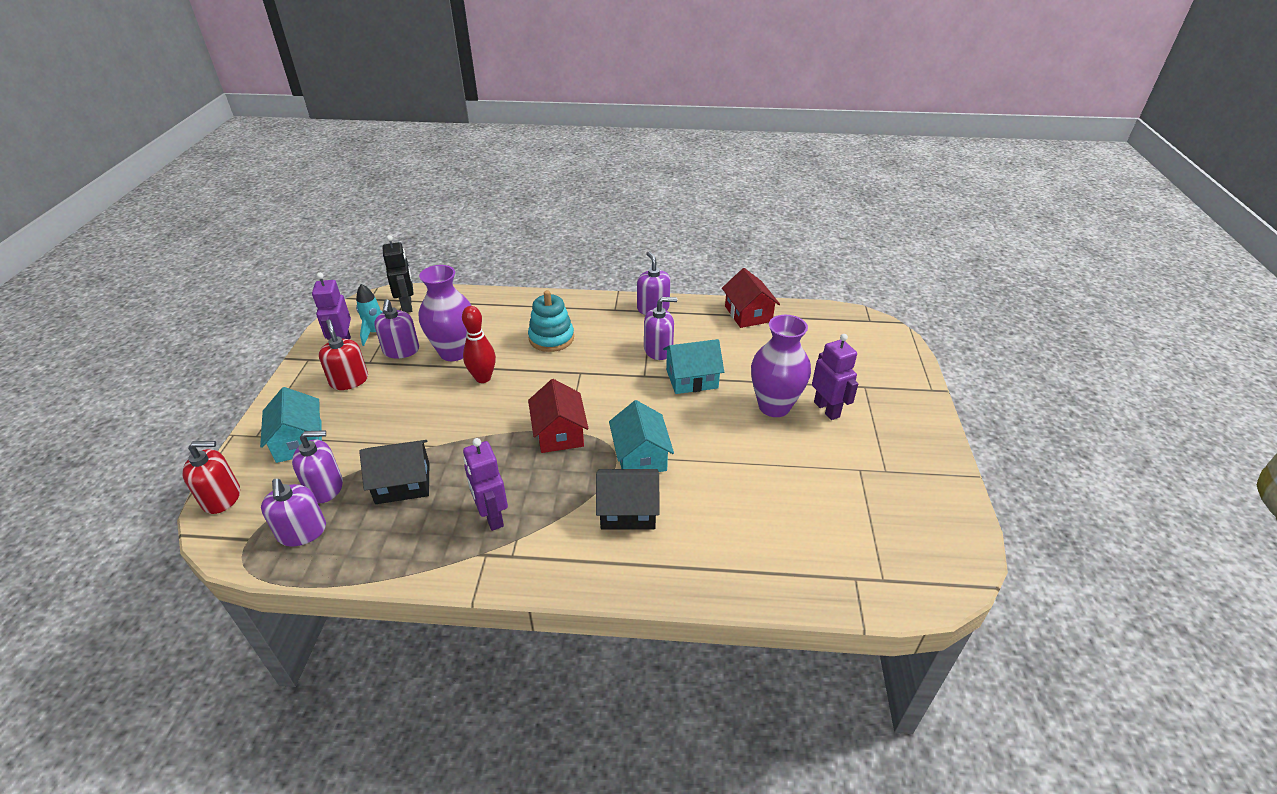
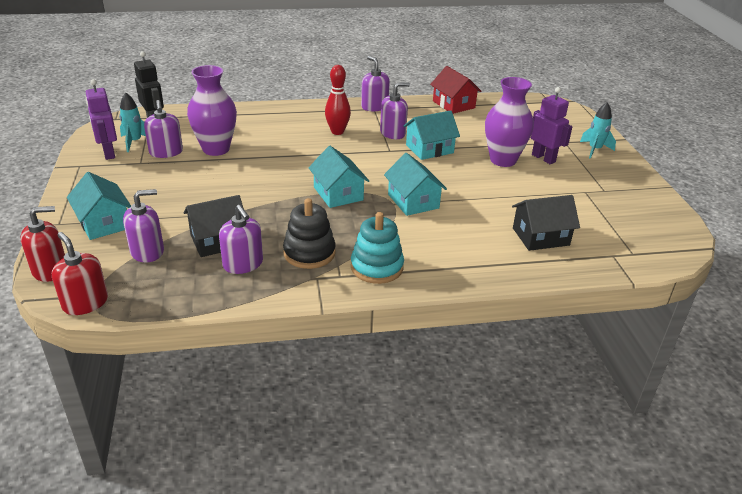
camera: 15 degrees left, 5 degrees down
(302, 532) = (143, 283): purple soap dispenser -> purple soap dispenser (243, 264)
(349, 380) = (128, 177): red soap dispenser -> red soap dispenser (85, 303)
(483, 378) = (252, 164): red bowling pin -> red bowling pin (337, 132)
(492, 516) = (309, 253): purple robot -> black stacking toy
(551, 338) = (298, 133): turquoise stacking toy -> turquoise stacking toy (377, 267)
(559, 433) = (338, 194): red house -> turquoise house
(628, 510) = (421, 236): black house -> black house (540, 236)
(898, 404) = (594, 150): none -> turquoise rocket

